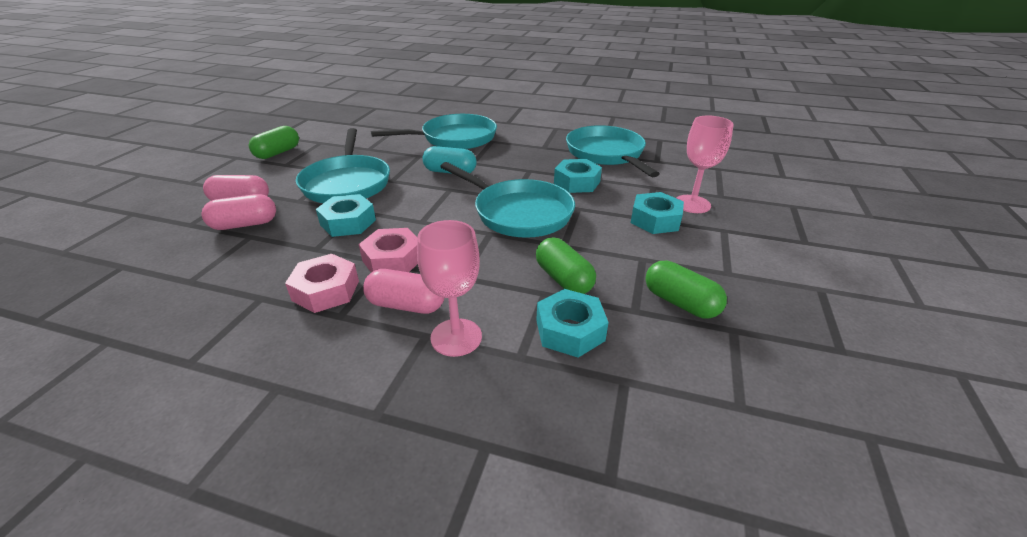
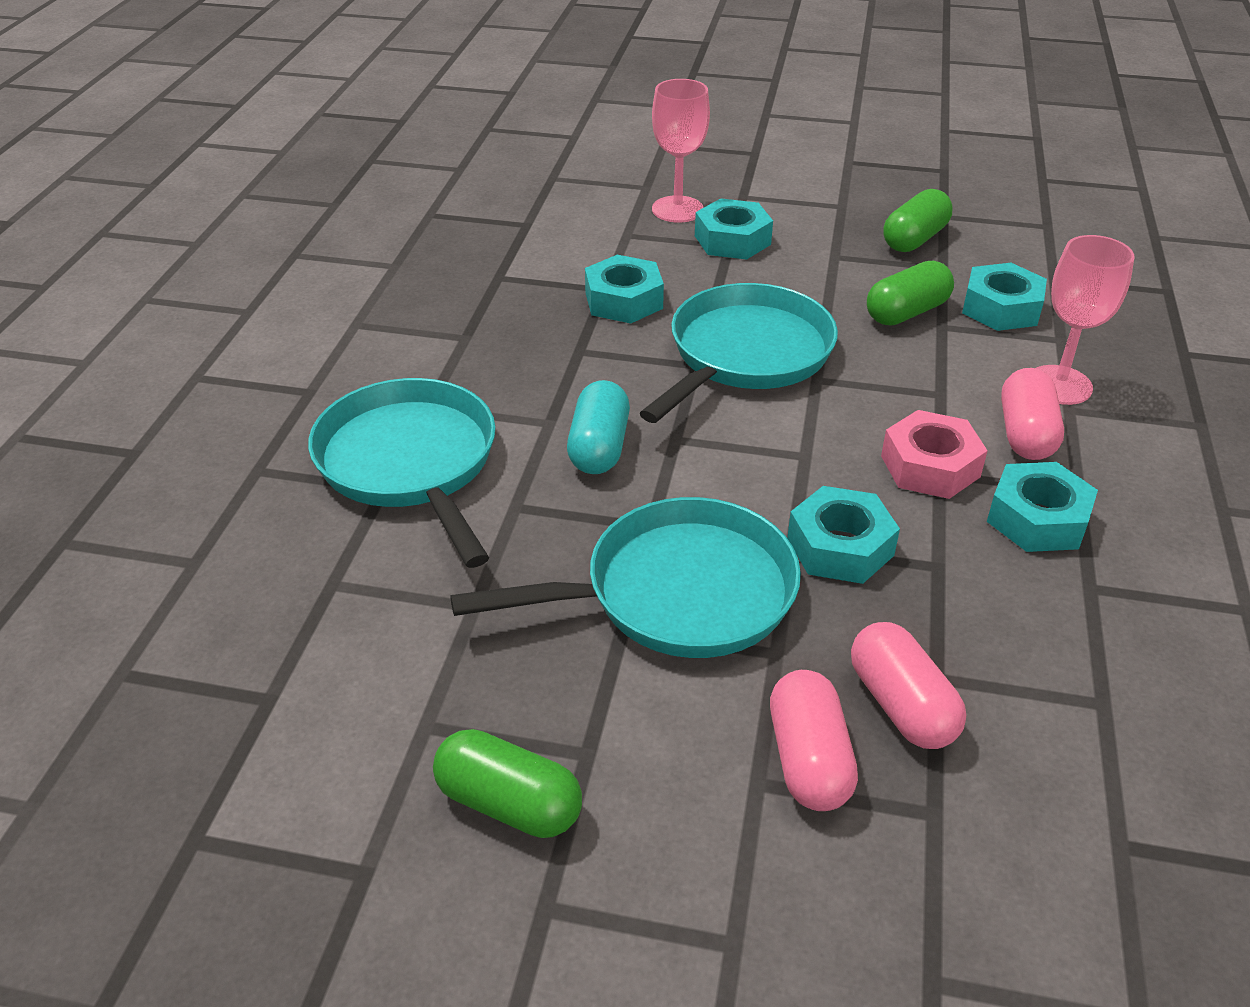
camera: 95 degrees left, 5 degrees up
(326, 290) = (1037, 519): pink nut -> turquoise nut
(607, 154) = (499, 268): turquoise pan -> none

